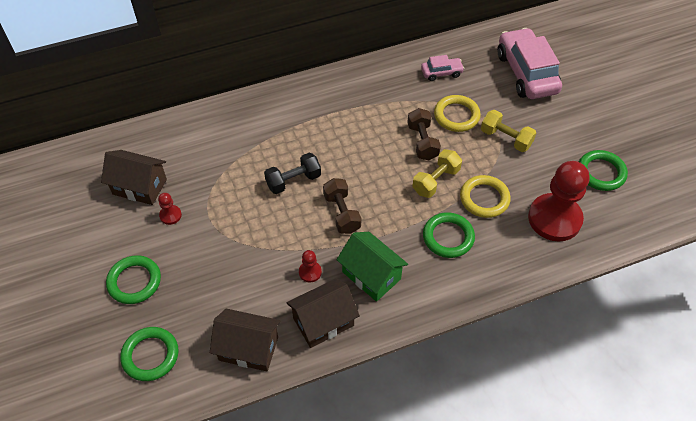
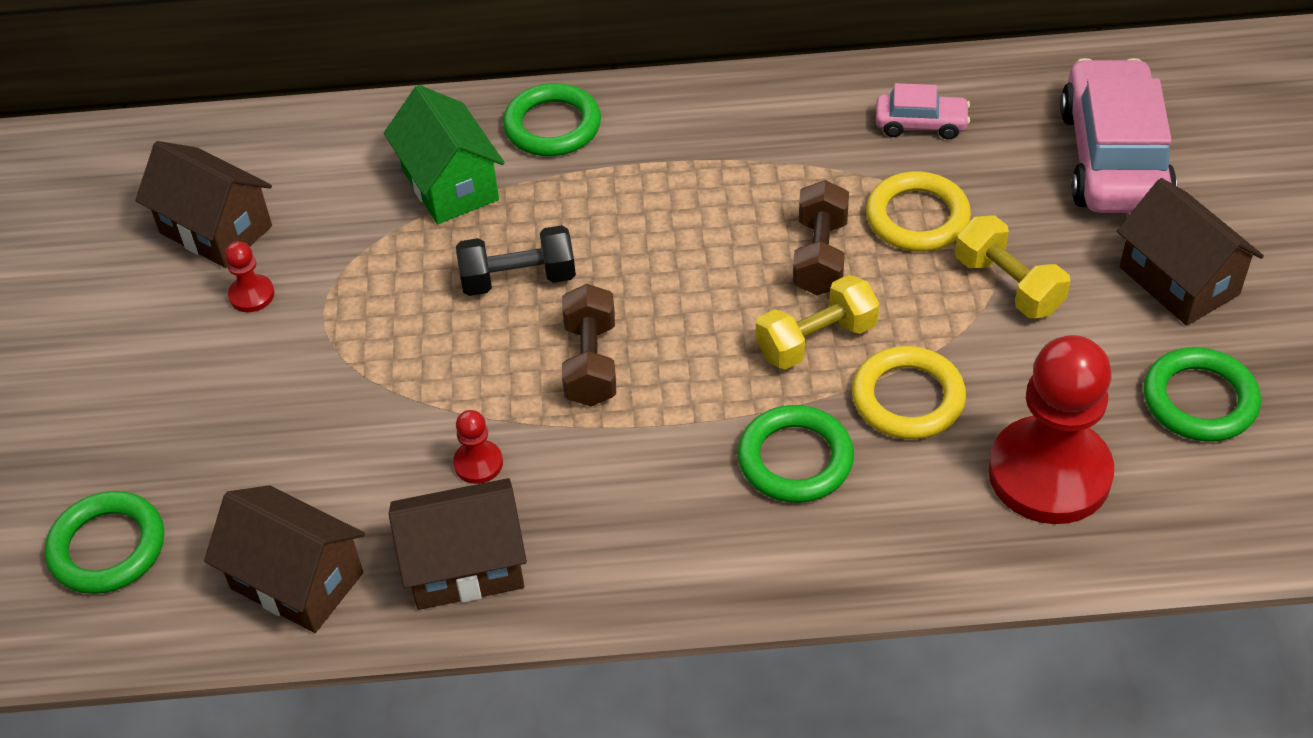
camera: 20 degrees right, 5 degrees down
(134, 282) = (134, 404): green ring -> green ring (552, 126)
(371, 275) = (600, 498): green house -> green house (450, 185)
(573, 122) = (1179, 281): none -> brown house

